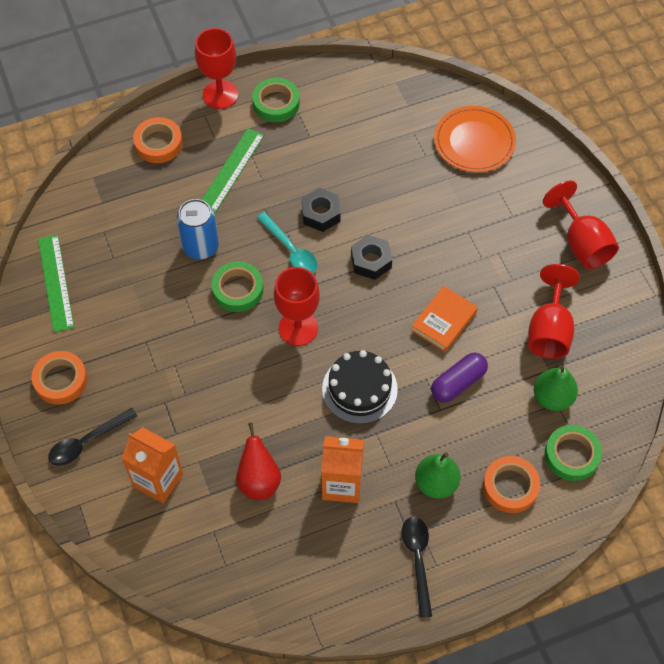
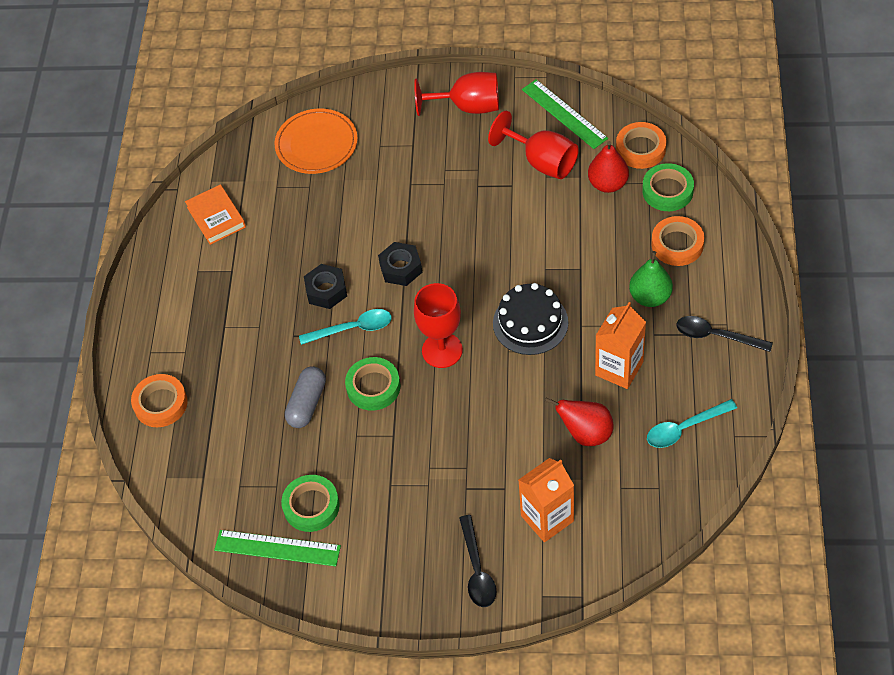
camera: 60 degrees left, 5 degrees down
(60, 380) = (395, 575): orange tape -> orange tape (640, 149)
(200, 247) = (307, 403): blue can -> grey capsule
(220, 94) = (134, 330): red goblet -> none
(231, 170) = (232, 349): green ruler -> green ruler (564, 114)
(276, 103) = (175, 286): green tape -> green tape (311, 506)
(299, 566) = (684, 428): none -> turquoise spoon
(443, 321) = (493, 235): orange book -> orange book (216, 217)
(458, 383) = (560, 246): purple capsule -> none
(552, 398) = (608, 184): green pear -> red pear

